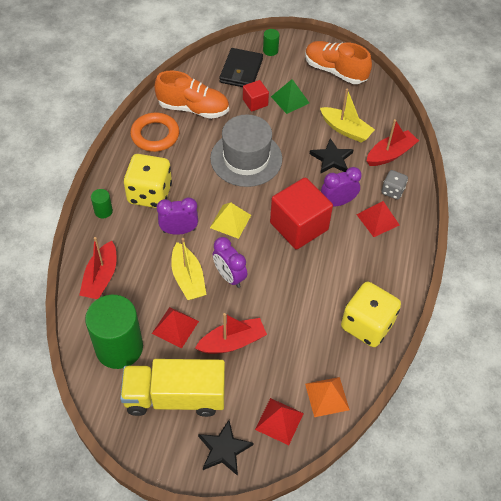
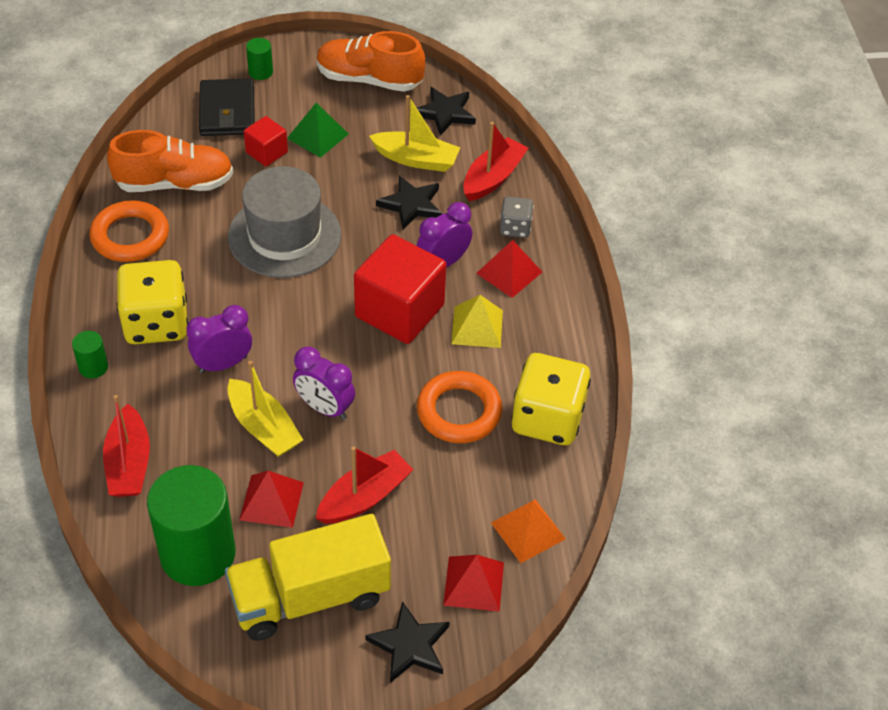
camera: 20 degrees left, 5 degrees down
(230, 221) = (295, 330): yellow pyramid -> yellow pyramid (477, 327)
(312, 303) = (459, 412): none -> orange ring
(375, 104) = (445, 113): none -> black star

